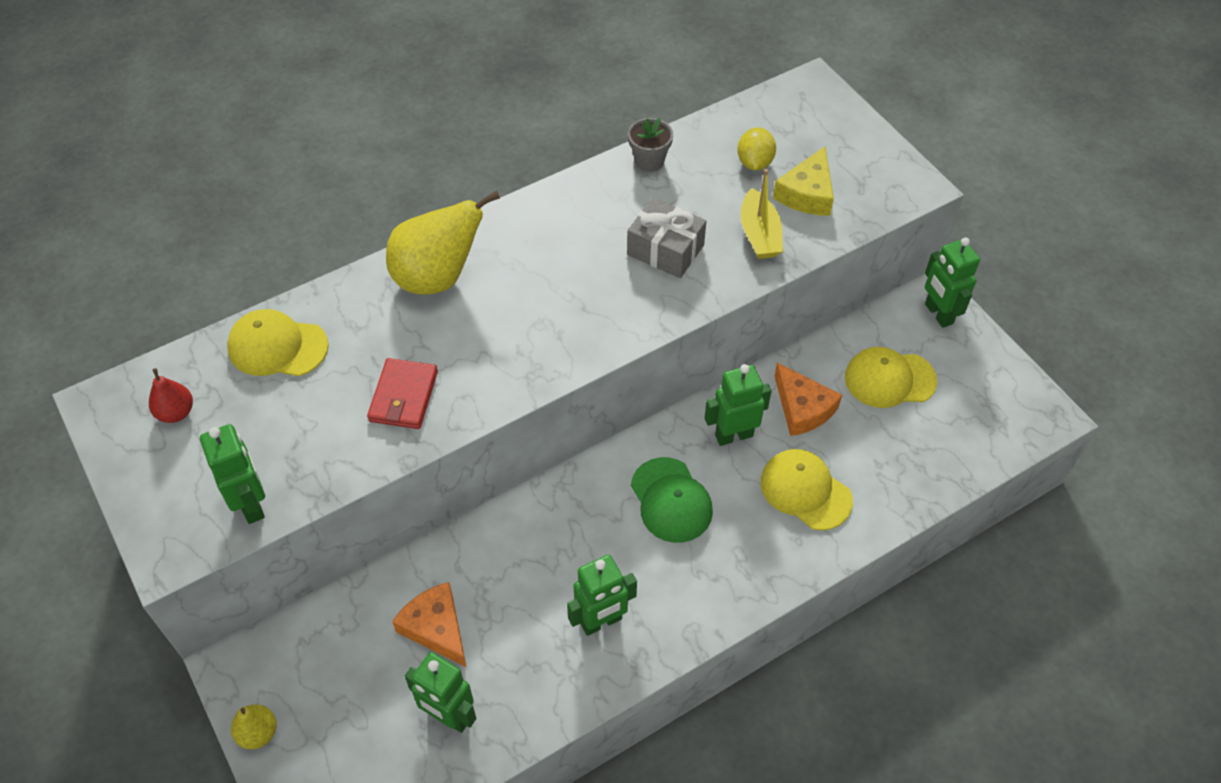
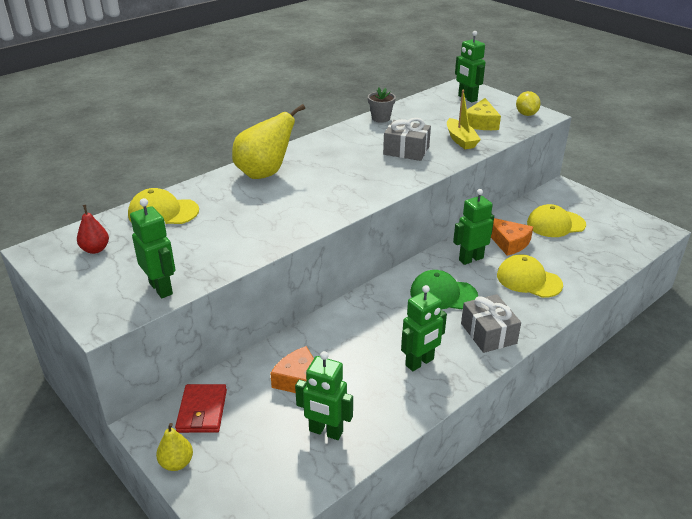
camera: 10 degrees left, 20 degrees down
(403, 396) = (258, 226): red wallet -> red wallet (202, 411)
(671, 500) = (443, 294): green cap -> green cap turned 135 degrees clockwise
(712, 585) = (488, 333): none -> grey gift
(754, 162) = (444, 114): yellow lemon -> yellow lemon (526, 114)
(938, 314) = (570, 194): green robot -> green robot (467, 98)

